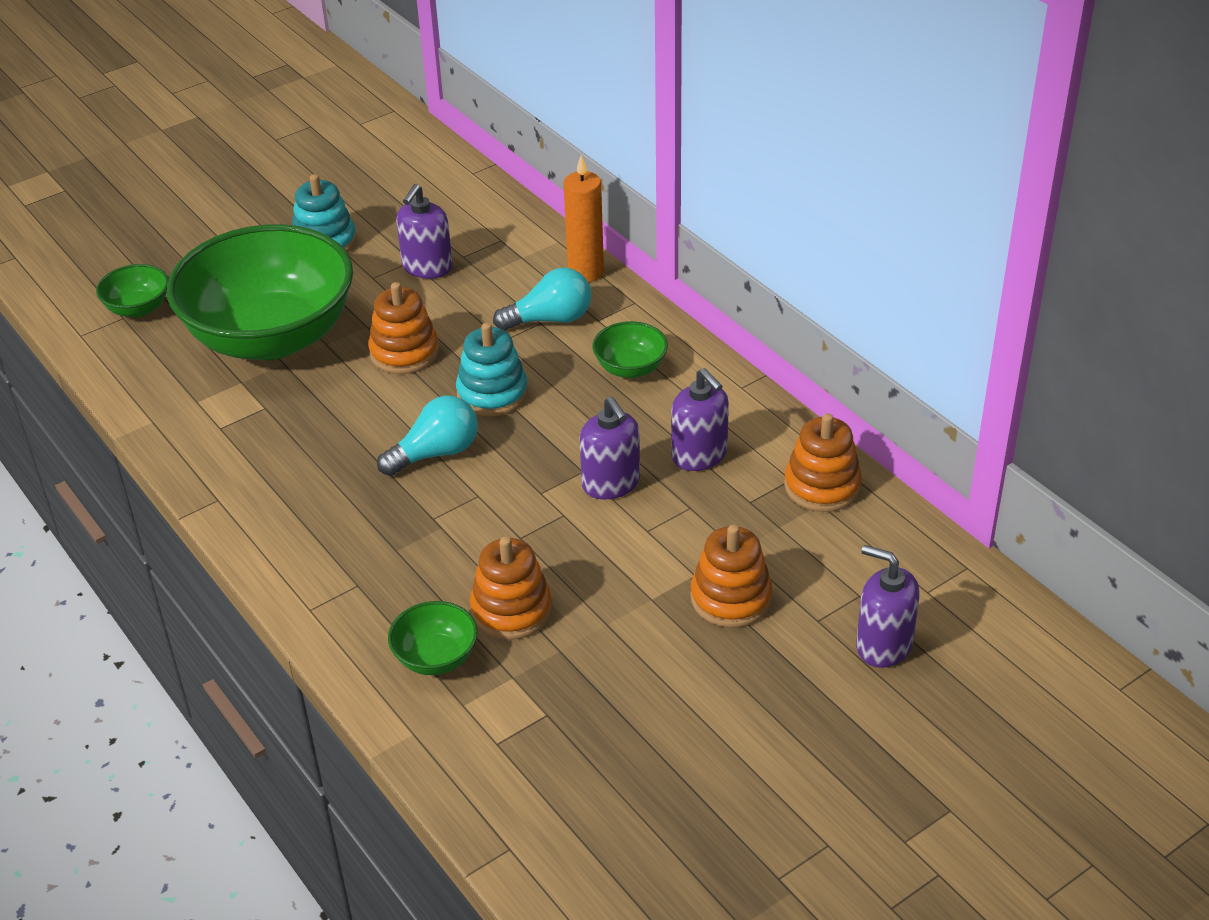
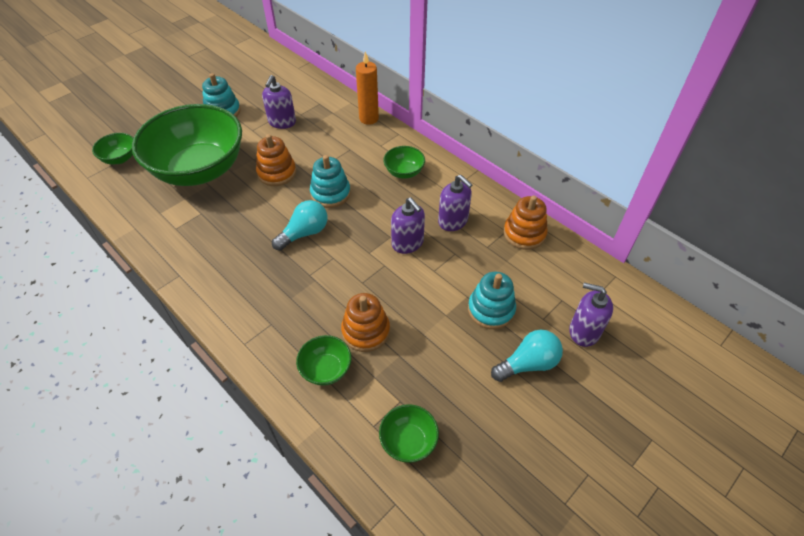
camera: 10 degrees left, 10 degrees up
(548, 769) = (408, 441): none -> green bowl
(550, 319) = (355, 147): turquoise light bulb -> turquoise light bulb (528, 364)
(731, 598) = (491, 309): orange stacking toy -> turquoise stacking toy

